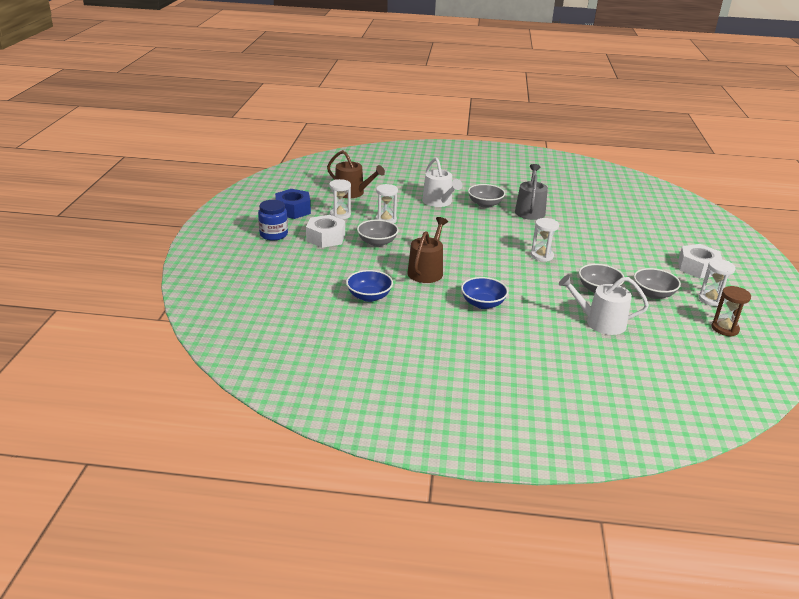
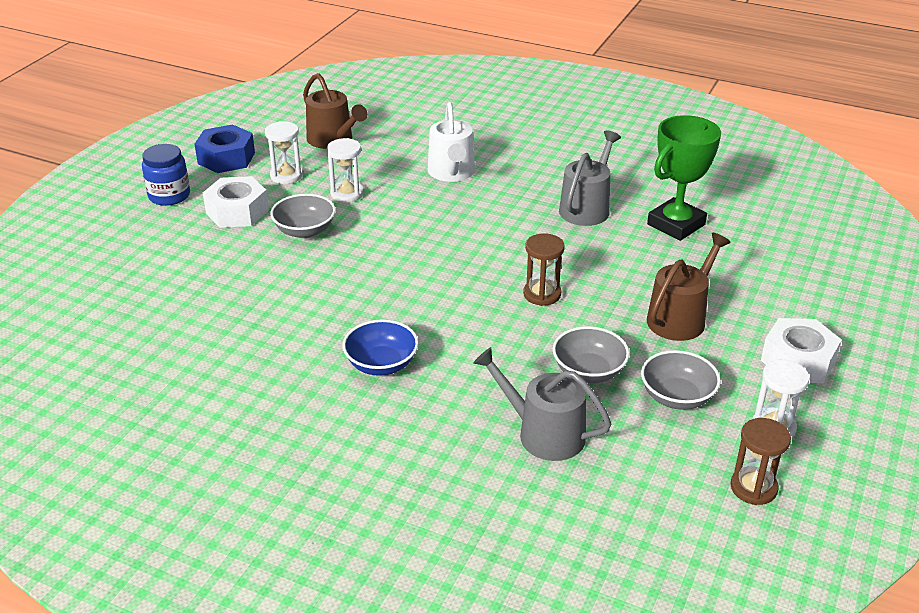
camera: 20 degrees right, 5 degrees up
(369, 296) = (223, 321): blue bowl -> none
(426, 271) = (340, 292): brown watering can -> brown watering can (680, 318)
(485, 204) = (522, 186): grey bowl -> none
(542, 256) = (542, 294): white hourglass -> brown hourglass
(584, 213) = (676, 224): none -> green trophy
(600, 322) = (543, 433): white watering can -> grey watering can

